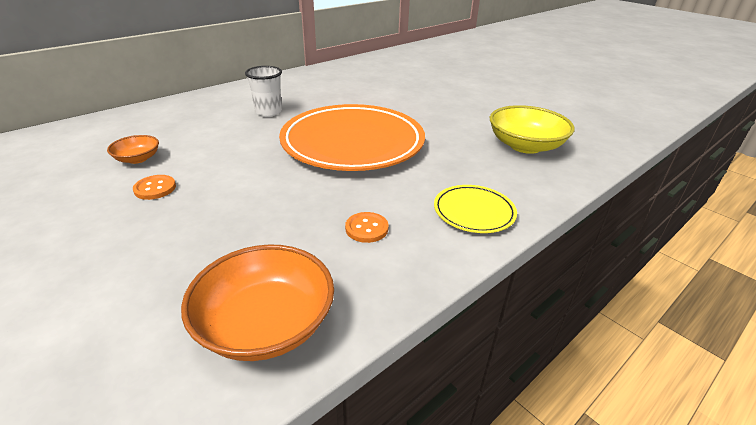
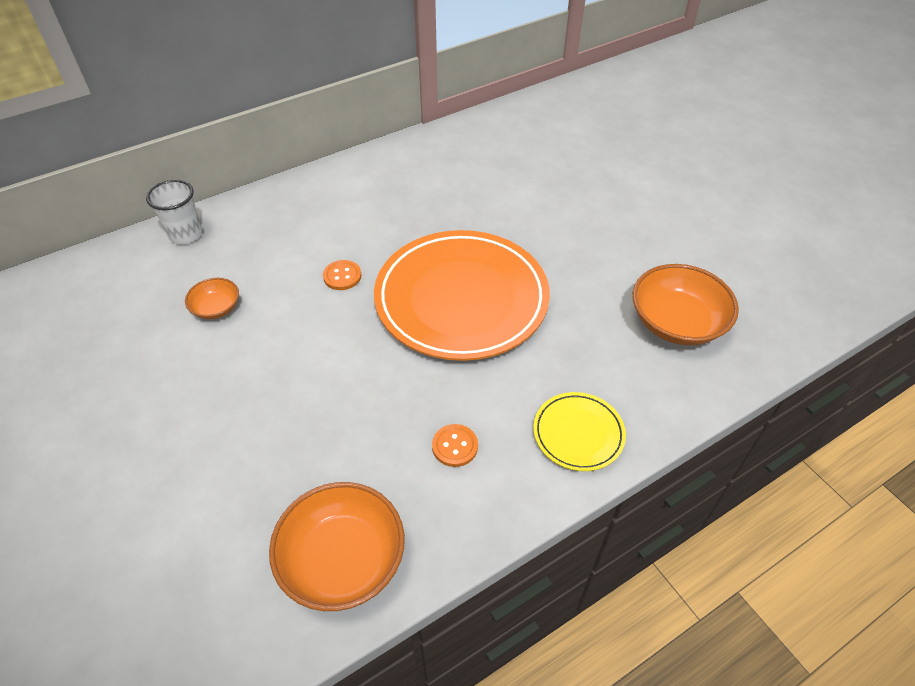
camera: 10 degrees right, 15 degrees up
(155, 188) = (237, 360): orange button -> orange button (342, 276)
(268, 112) = (366, 228): white cup -> white cup (186, 234)
(525, 146) = (676, 322): yellow bowl -> orange bowl

